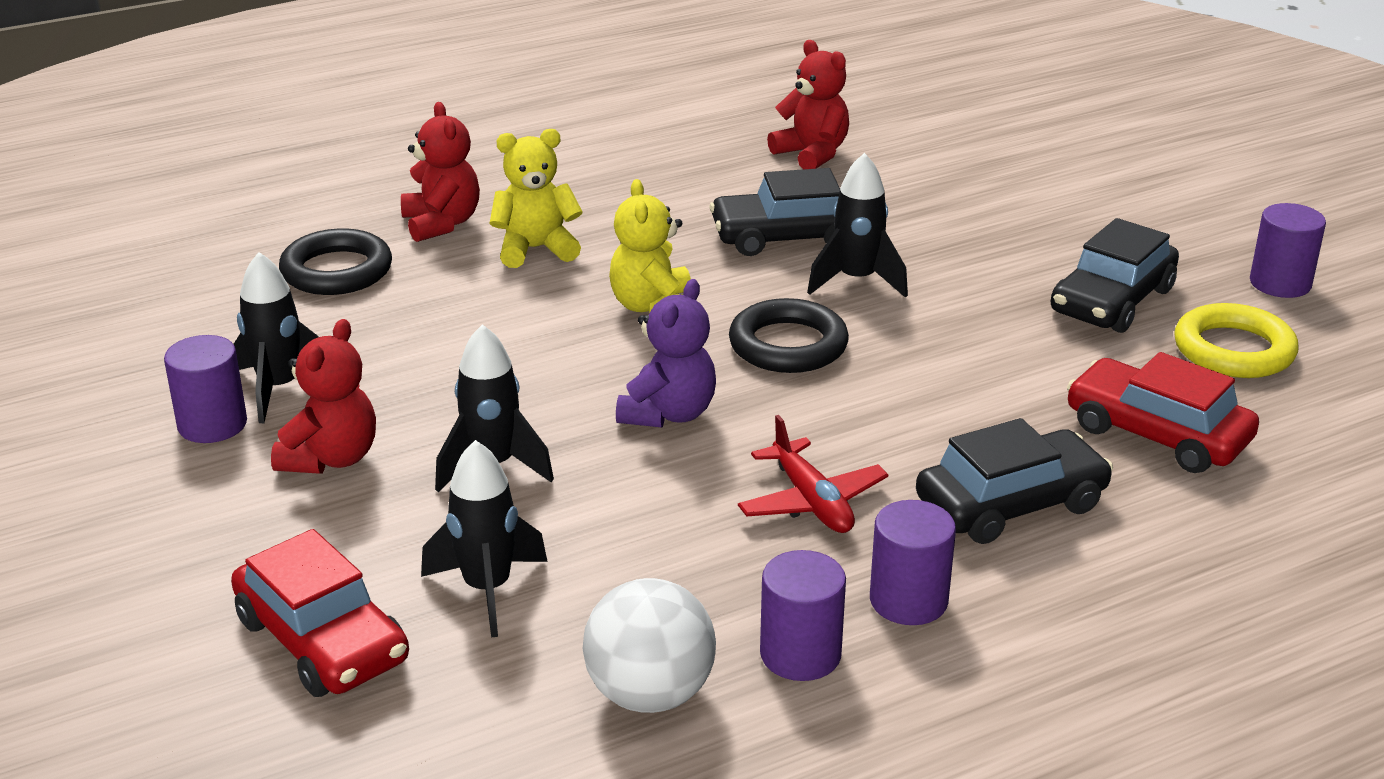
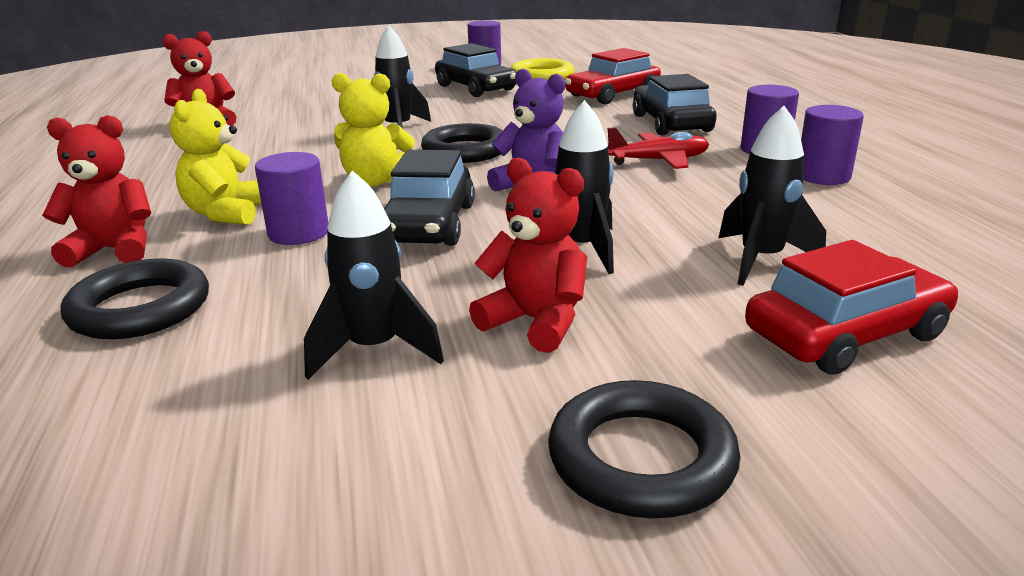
camera: 75 degrees left, 5 degrees down
(134, 528) = (641, 458): none -> black ring
(212, 424) = (425, 397): purple cylinder -> purple cylinder (298, 233)
(650, 694) = (877, 216): white ball -> none
(787, 237) = (317, 139): black car -> black car (428, 224)

